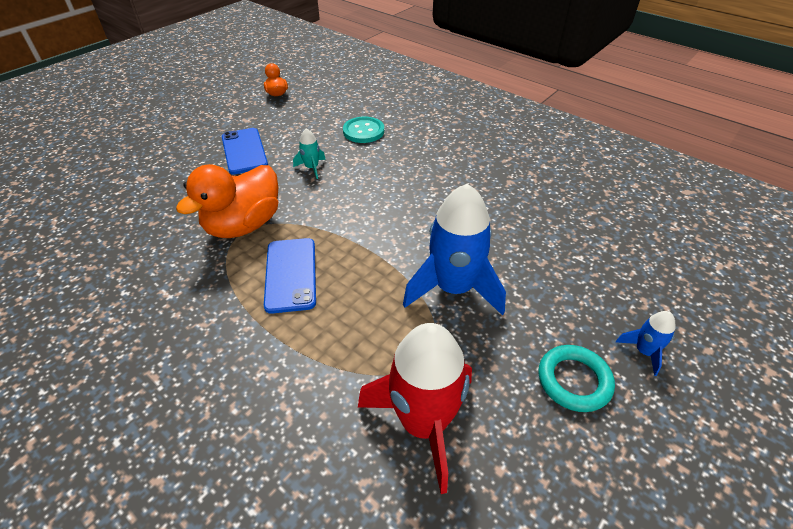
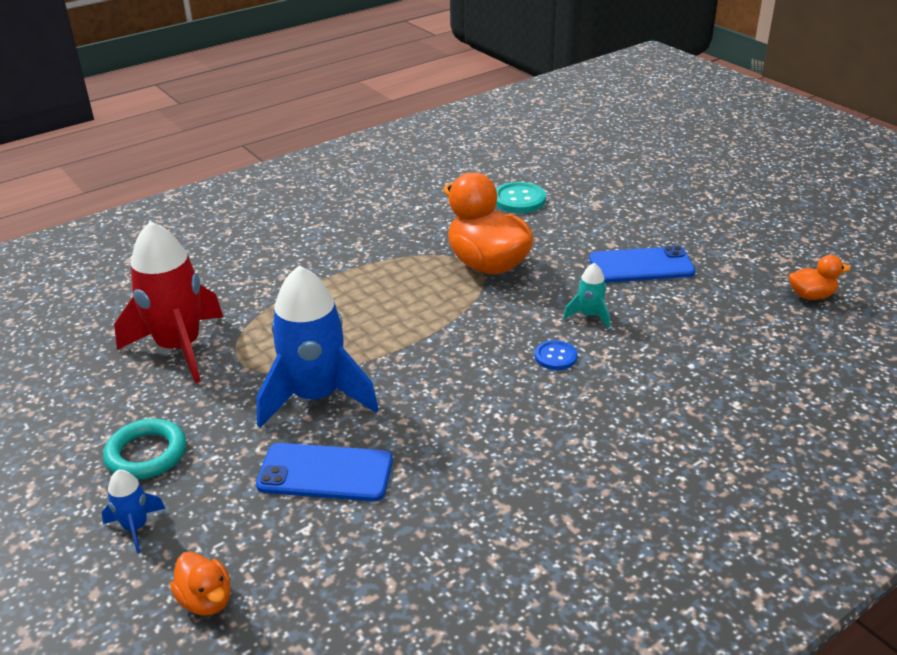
camera: 105 degrees right, 10 degrees down
(291, 274) = (395, 290): blue phone -> blue phone (325, 473)
(363, 131) = (683, 371): turquoise button -> turquoise button (519, 199)
(363, 177) = (555, 356): none -> blue button
(663, 286) = (206, 600): none -> orange duck

